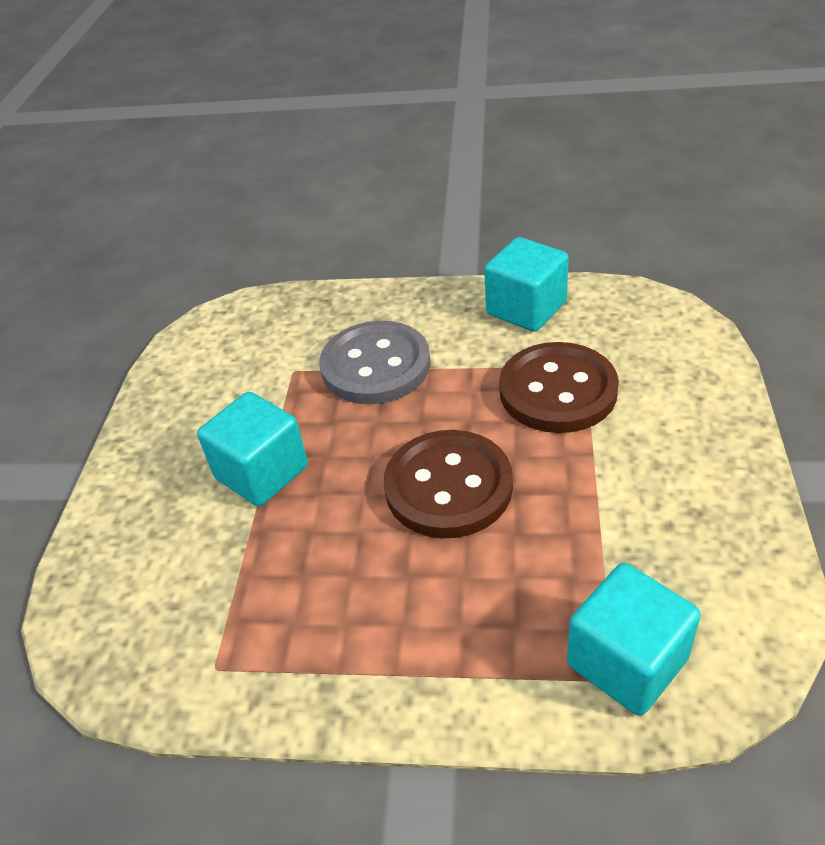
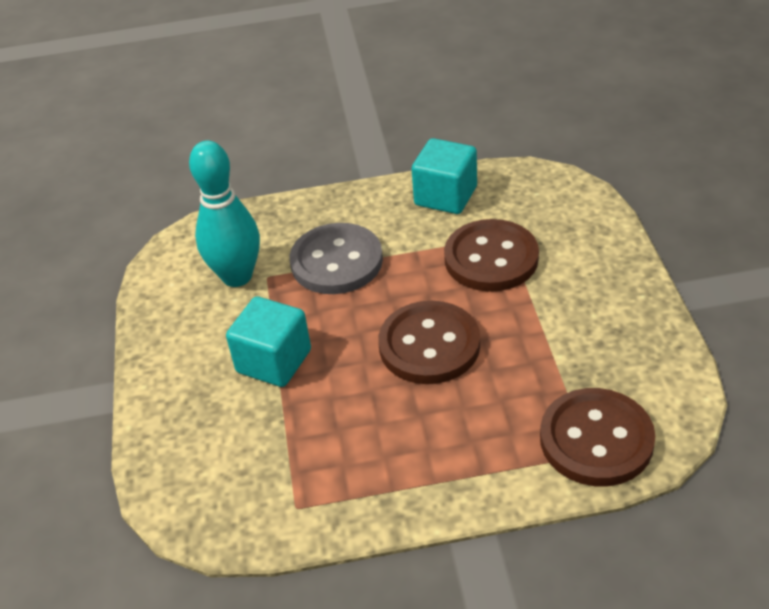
camera: 15 degrees left, 0 degrees up
(261, 365) = (237, 276): none -> turquoise bowling pin
(627, 661) = (596, 439): turquoise cube -> brown button

